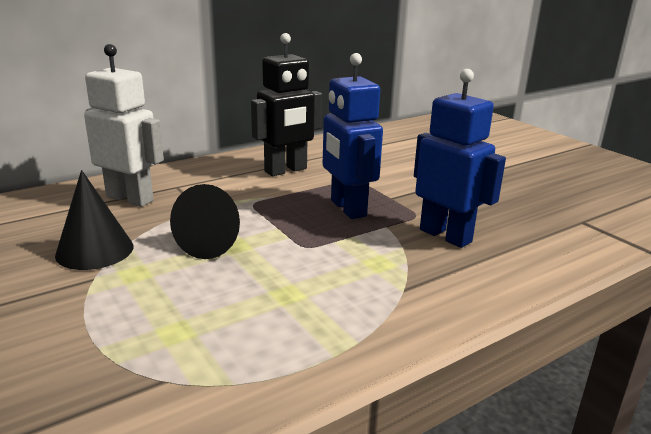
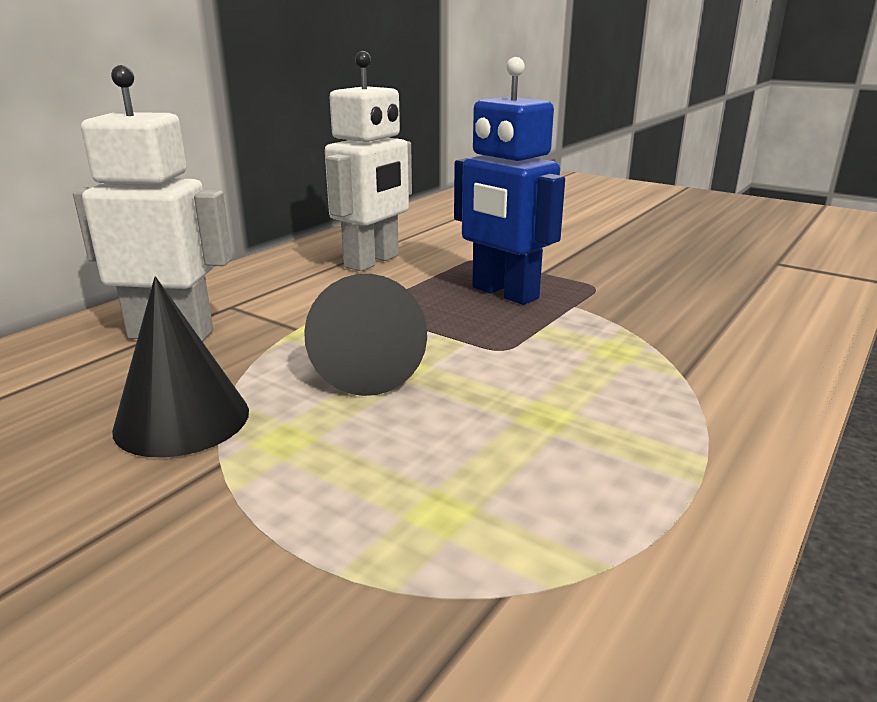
camera: 20 degrees left, 0 degrees up
(286, 170) = (372, 262): black robot -> white robot
(446, 235) = (657, 303): blue robot -> none

